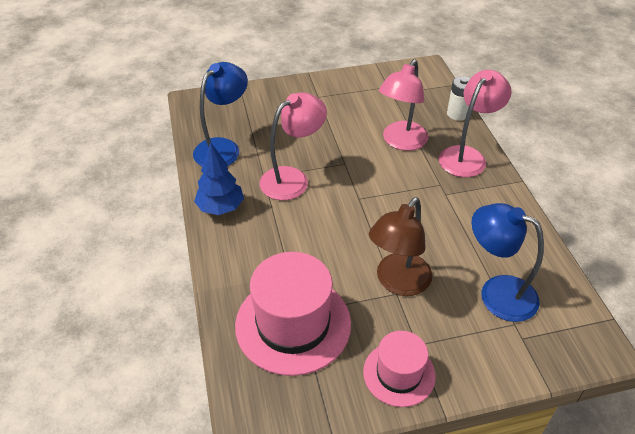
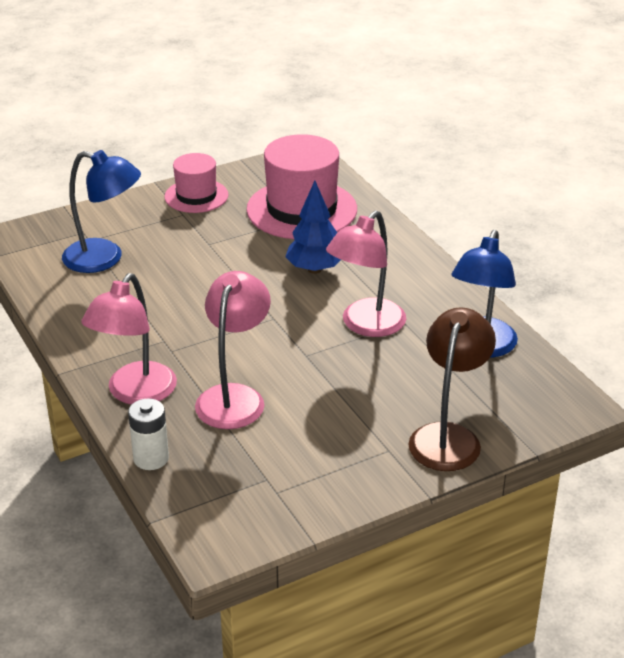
camera: 165 degrees right, 10 degrees down
(220, 208) = (433, 282): blue tree -> blue tree (314, 269)
(398, 283) = (208, 251): brown lamp -> brown lamp (448, 437)

